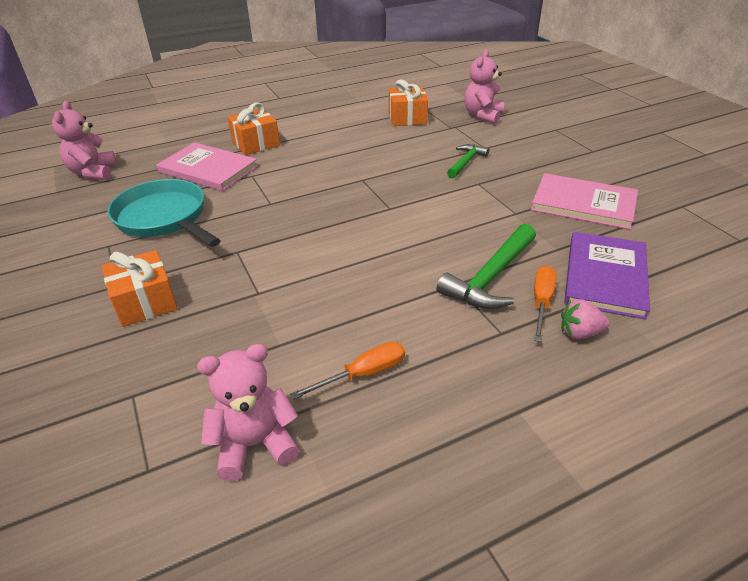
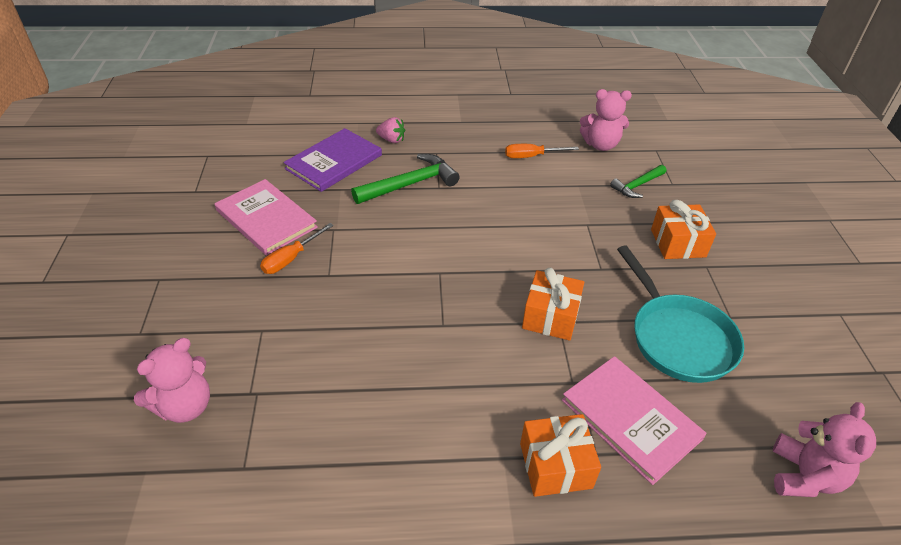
camera: 160 degrees left, 5 degrees up
(407, 118) = (293, 448): orange gift -> orange gift (550, 316)
(466, 162) = (308, 311): green hammer -> green hammer (637, 186)
(541, 302) = (394, 160): orange screwdriver -> orange screwdriver (291, 258)

